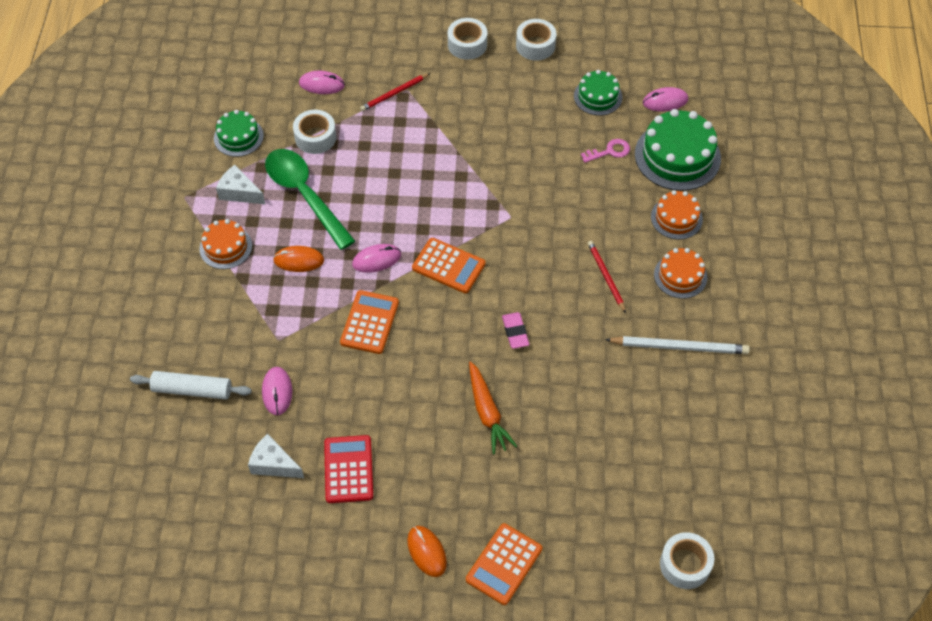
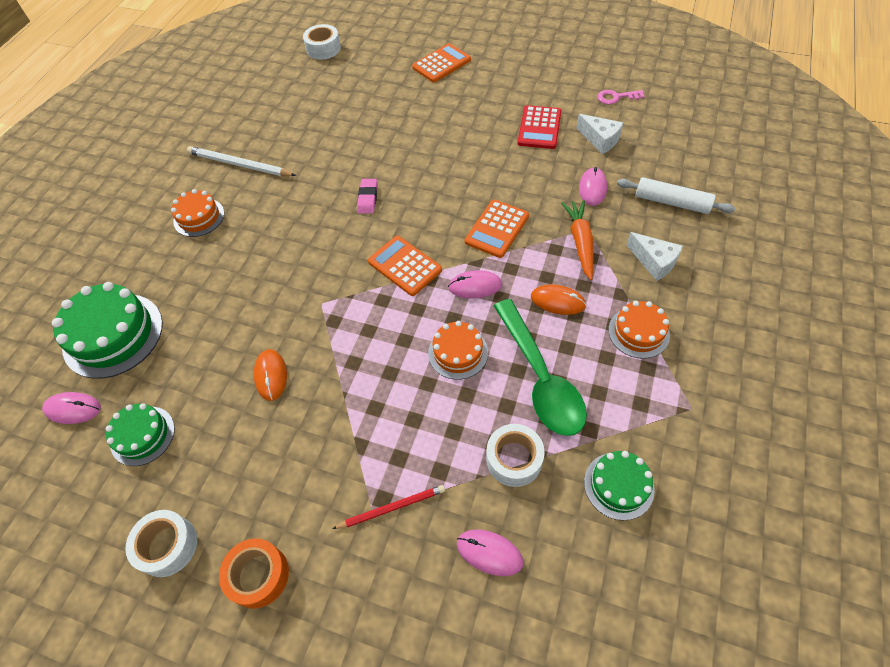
camera: 160 degrees left, 0 degrees up
(239, 192) = (620, 398): white cheese -> white cheese (654, 262)
(426, 552) = (492, 76): orange mouse -> orange mouse (271, 375)
(467, 44) = (258, 575): white tape -> orange tape
(487, 412) = (417, 146): orange carrot -> orange carrot (580, 242)
(606, 276) = (263, 229): red pencil -> none
(609, 151) = (178, 357): pink key -> pink key (616, 97)
(676, 218) = (163, 269): orange cake -> orange cake (458, 352)

